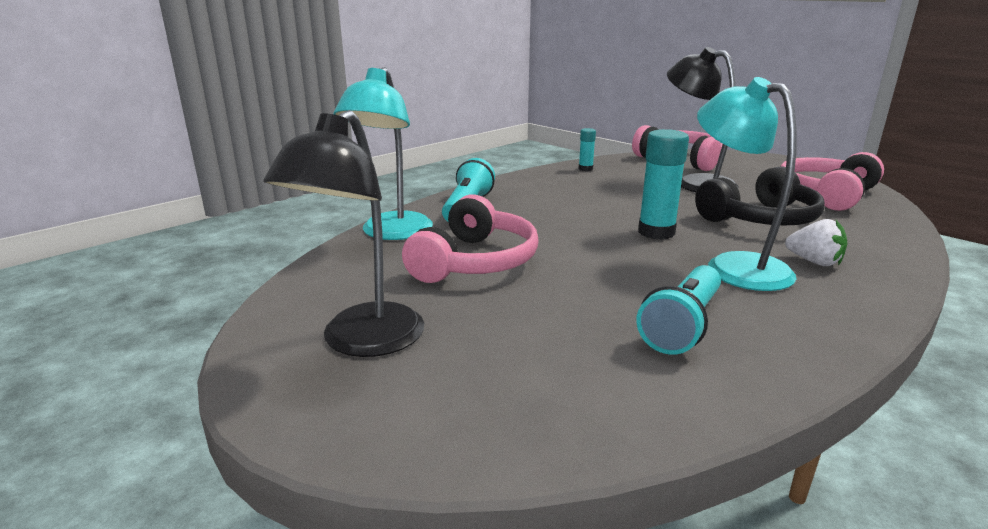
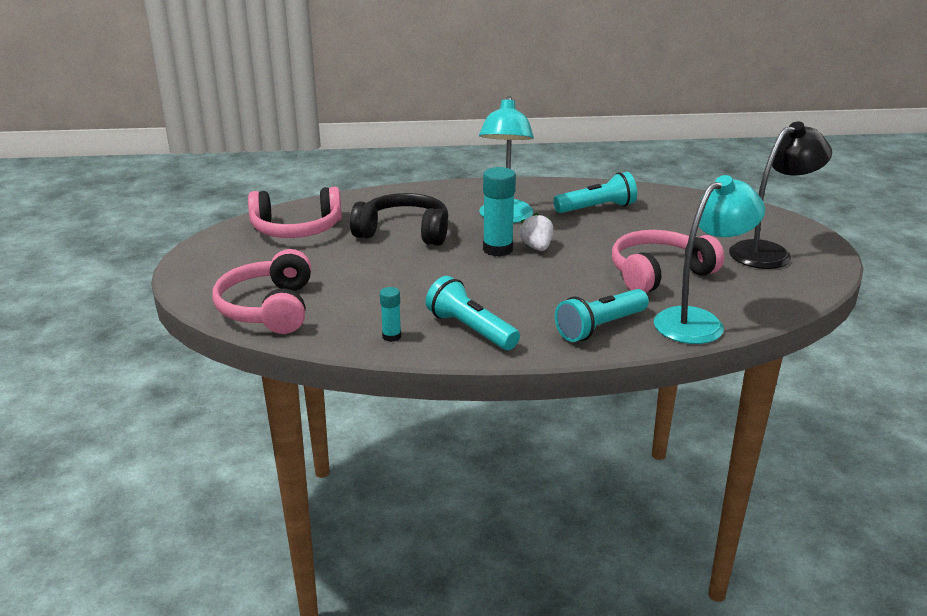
camera: 140 degrees left, 5 degrees up
(550, 183) = (470, 329): none -> turquoise flashlight
(695, 183) = (347, 276): black lamp -> none
(814, 262) = (457, 205): white strawberry -> white strawberry (536, 247)

